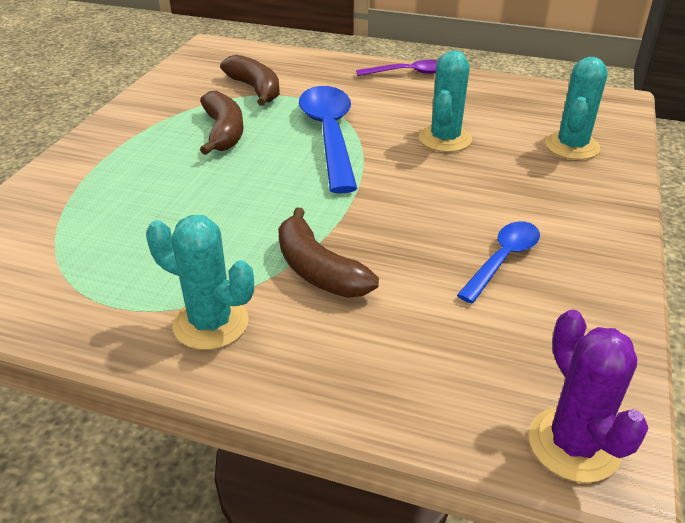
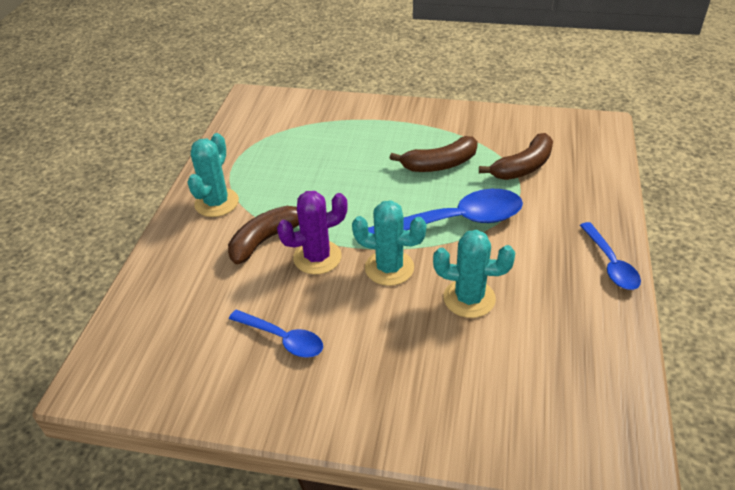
camera: 85 degrees right, 5 degrees up
(408, 73) = (610, 264): purple spoon -> blue spoon
(571, 146) = (484, 403): turquoise cactus -> turquoise cactus (389, 268)
(574, 444) = (102, 369): purple cactus -> purple cactus (317, 257)

